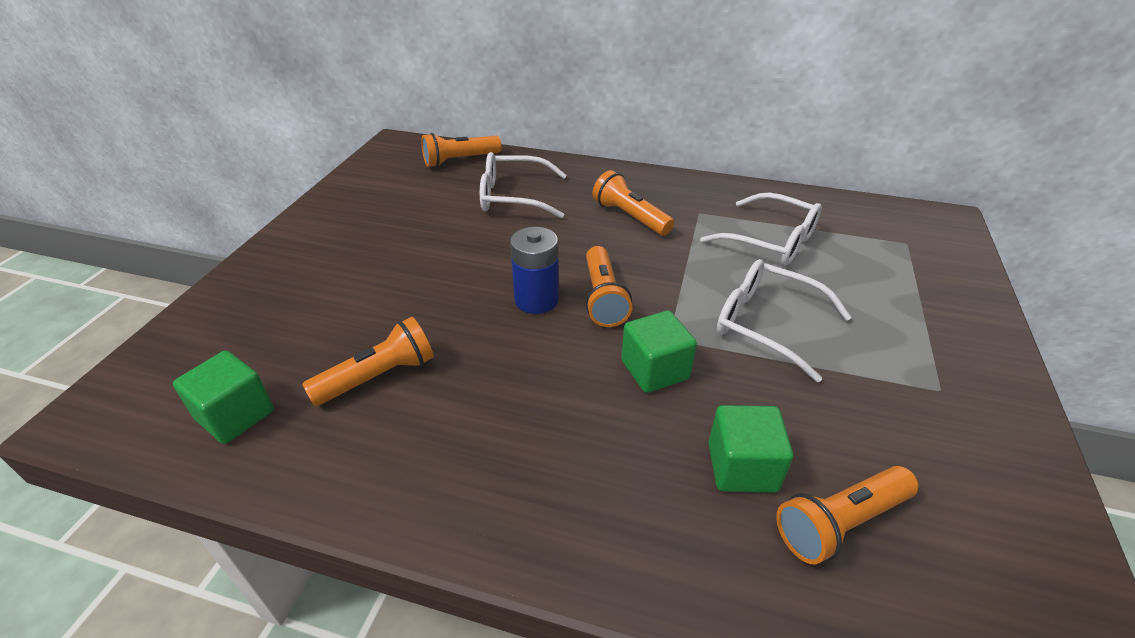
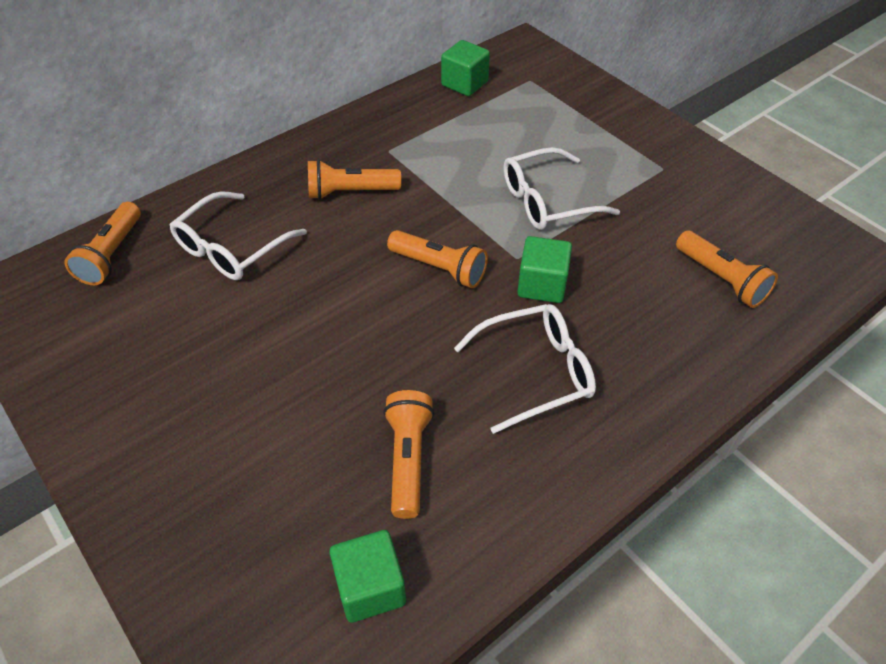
camera: 55 degrees left, 10 degrees up
(536, 300) = (403, 309): blue battery -> none
(742, 467) = (655, 295): green cube -> green cube (464, 83)
(770, 240) = (462, 138): white glasses -> white glasses (535, 372)
(840, 523) = (721, 279): orange flashlight -> orange flashlight turned 45 degrees counterclockwise

